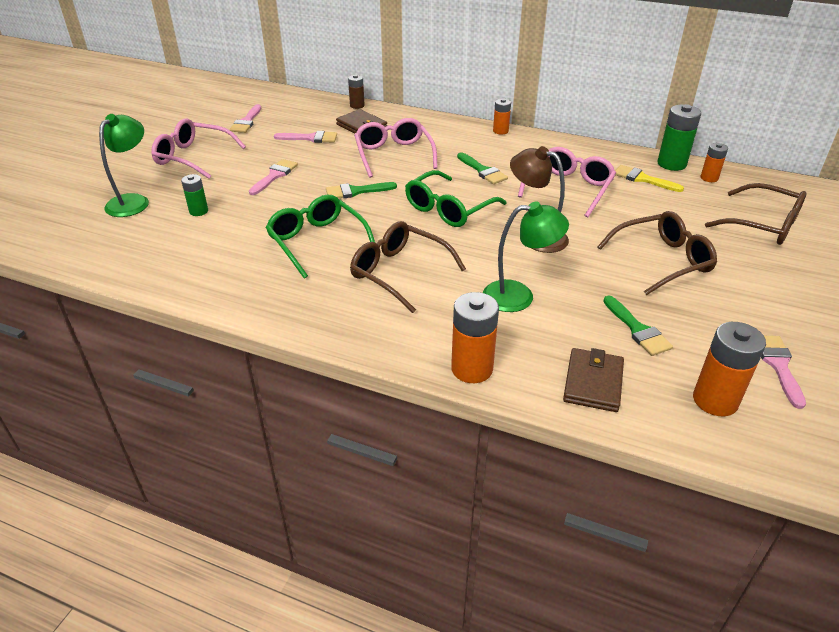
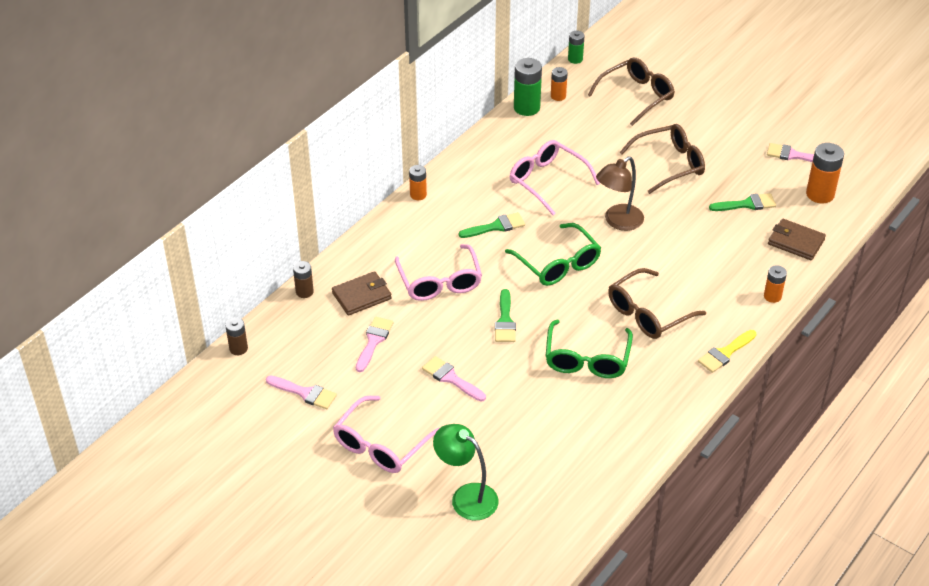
camera: 75 degrees left, 5 degrees up
(198, 211) = (505, 442): green battery -> green battery (575, 59)
(288, 93) = (238, 348): none -> brown battery
(317, 242) = (587, 359): green glasses -> green glasses turned 60 degrees counterclockwise
(394, 155) = (439, 282): pink glasses -> pink glasses turned 105 degrees counterclockwise
(472, 369) = (772, 296): orange battery -> orange battery, size x0.59
(519, 296) = (695, 252): green lamp -> none
(643, 179) = (546, 133): yellow brush -> yellow brush (725, 353)
(662, 260) = (669, 164): brown glasses -> brown glasses turned 75 degrees clockwise

